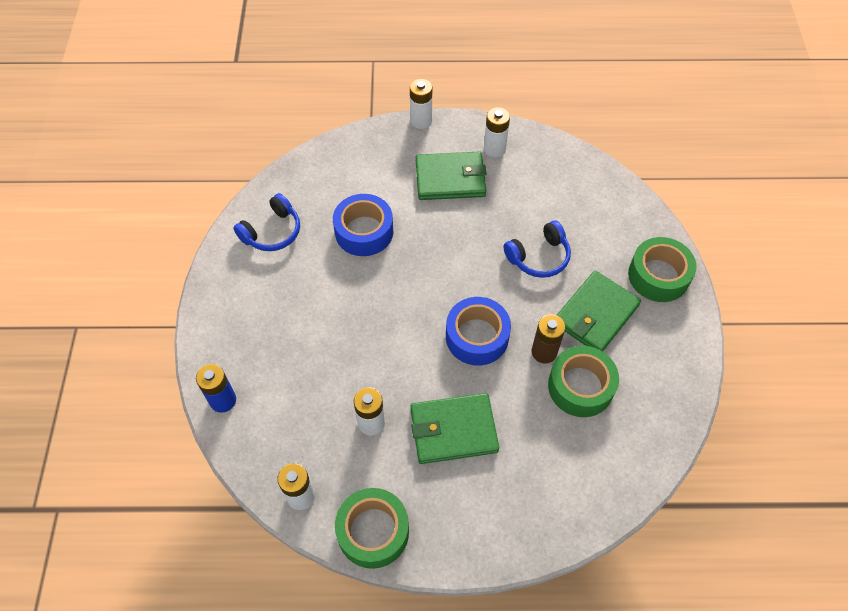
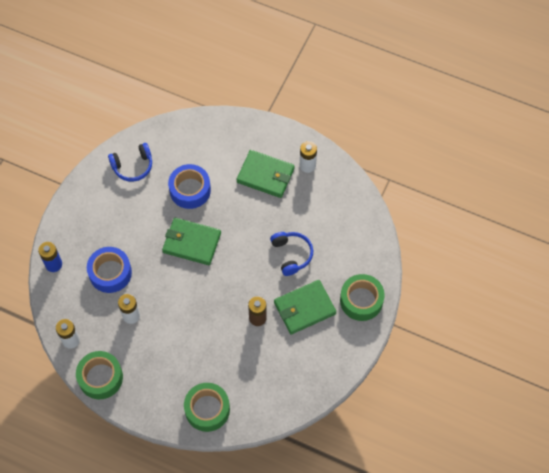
camera: 25 degrees right, 5 degrees up
(421, 121) = (270, 124): white battery -> none
(453, 430) = (176, 341): green wallet -> green wallet (191, 242)
(477, 337) = (222, 290): blue tape -> blue tape (110, 273)
(539, 257) = (291, 255): blue headphones -> blue headphones turned 105 degrees counterclockwise
(580, 386) = (267, 349): green tape -> green tape (207, 409)

